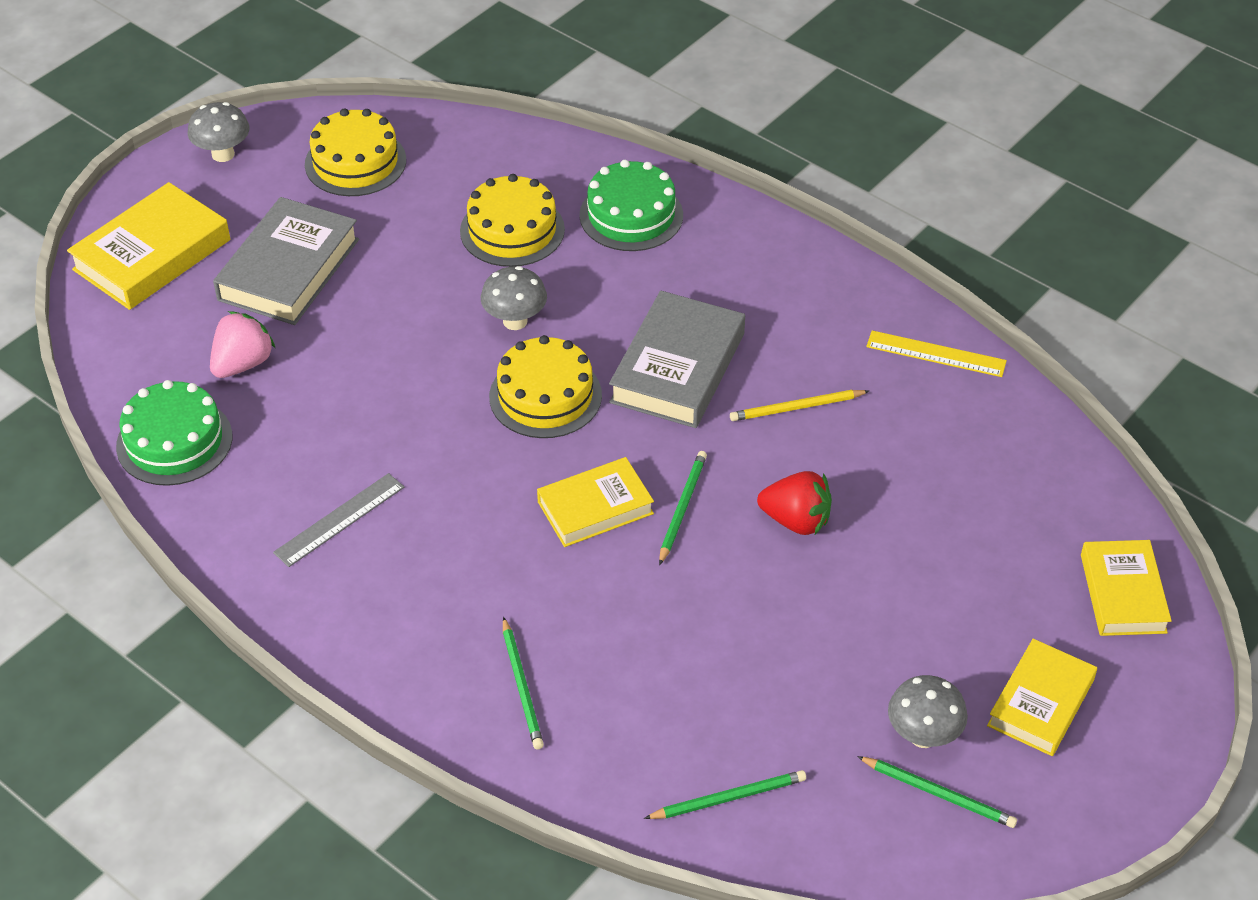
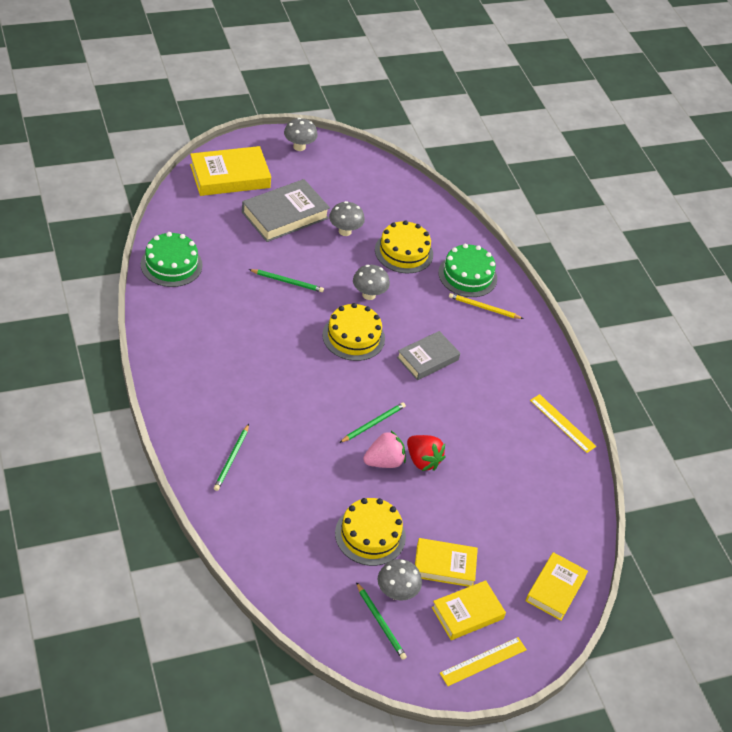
camera: 25 degrees right, 0 degrees up
(242, 364) = (229, 246): pink strawberry -> pink strawberry (384, 461)
(339, 519) = (213, 339): grey ruler -> none
(355, 162) = (357, 182): yellow cake -> yellow cake (370, 535)
(400, 245) = (345, 231): none -> grey mushroom
(595, 507) = (333, 400): yellow book -> yellow book (444, 565)
(678, 368) = (427, 359): grey book -> grey book, size x0.67
(729, 798) = (282, 563): green pencil -> green pencil (287, 282)
(796, 408) = (469, 409): yellow pencil -> yellow pencil (483, 308)
(1119, 758) = (483, 661): none -> yellow ruler

